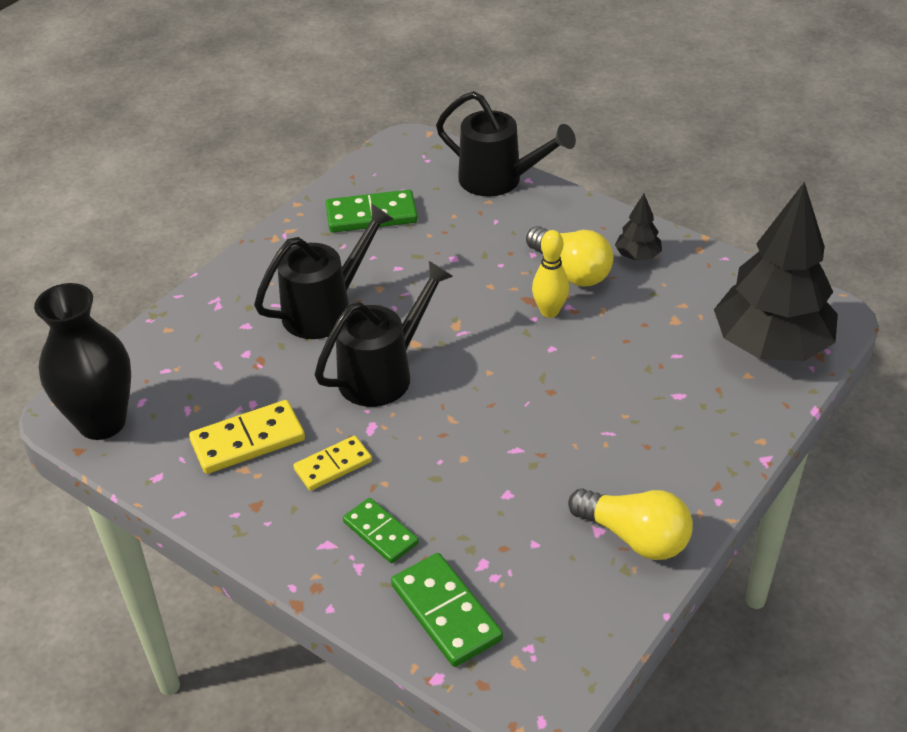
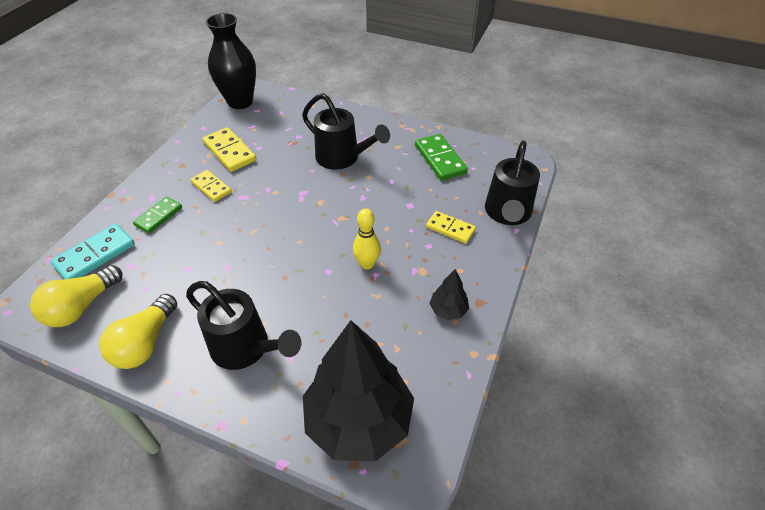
camera: 75 degrees right, 5 degrees up
(384, 373) = (290, 193): black watering can -> black watering can (246, 348)
(446, 612) = (95, 255): green domino -> turquoise domino
(509, 231) = (450, 228): none -> yellow domino
(571, 271) = (416, 270): yellow light bulb -> yellow light bulb (81, 306)

